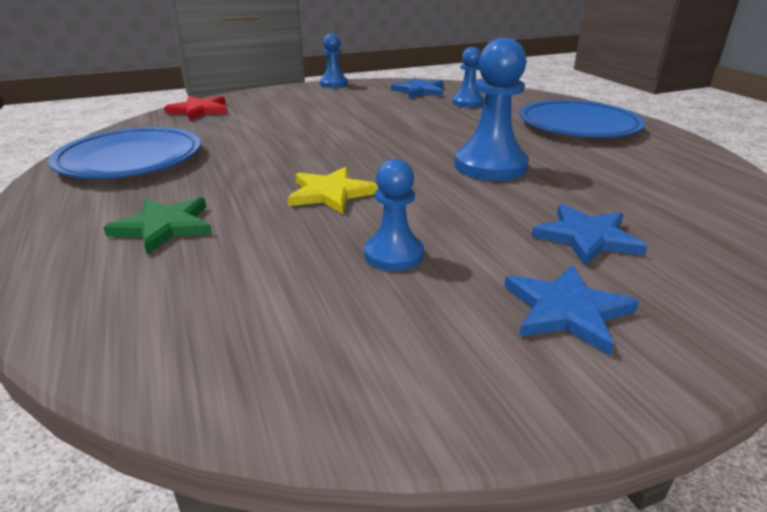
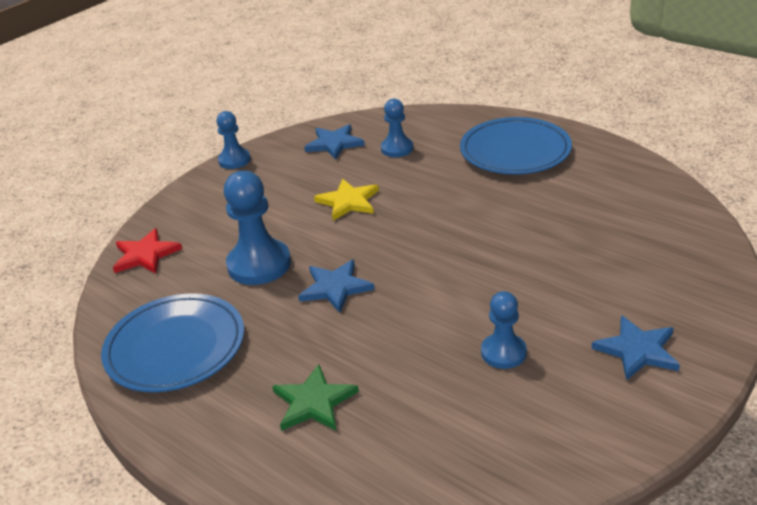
camera: 25 degrees left, 5 degrees up
(330, 193) = (399, 314): yellow star -> yellow star (348, 202)
(490, 166) = (489, 233): blue pawn -> blue pawn (259, 264)
(586, 237) = (608, 283): blue star -> blue star (335, 288)

